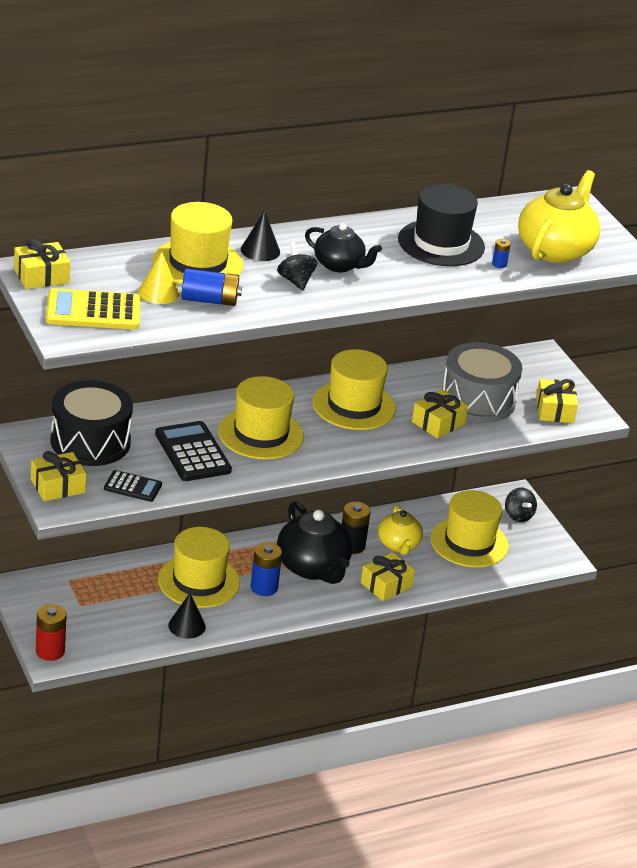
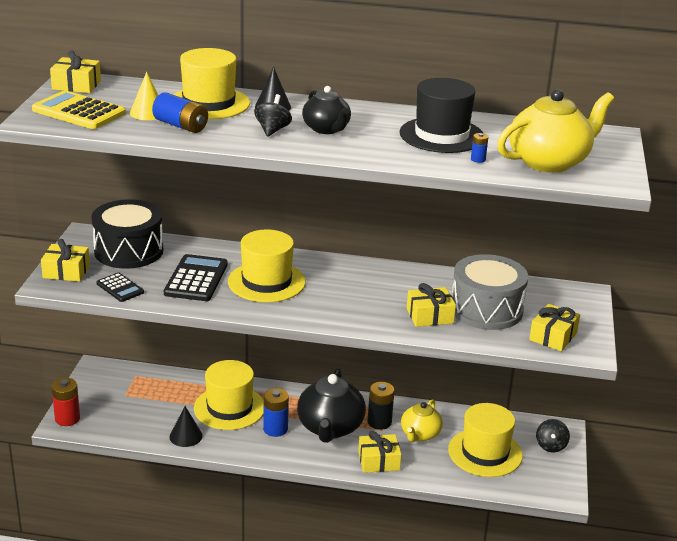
camera: 35 degrees right, 5 degrees down
(354, 405) = (369, 284): yellow hat -> none

